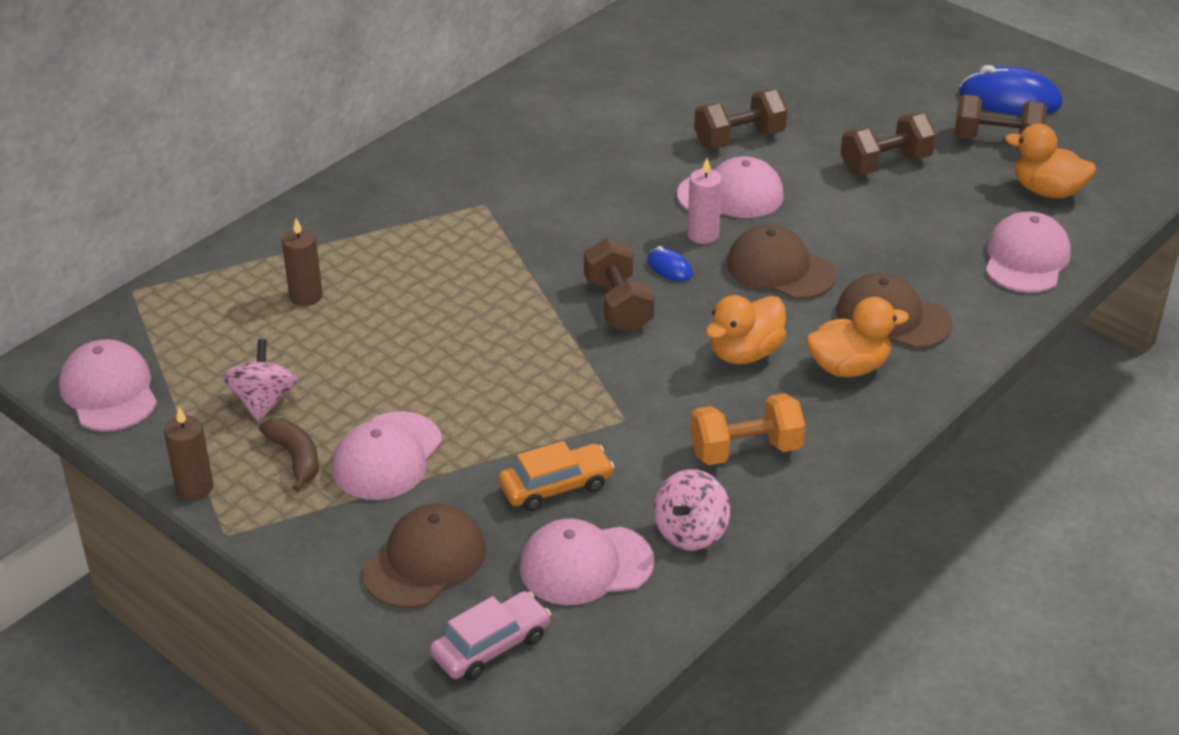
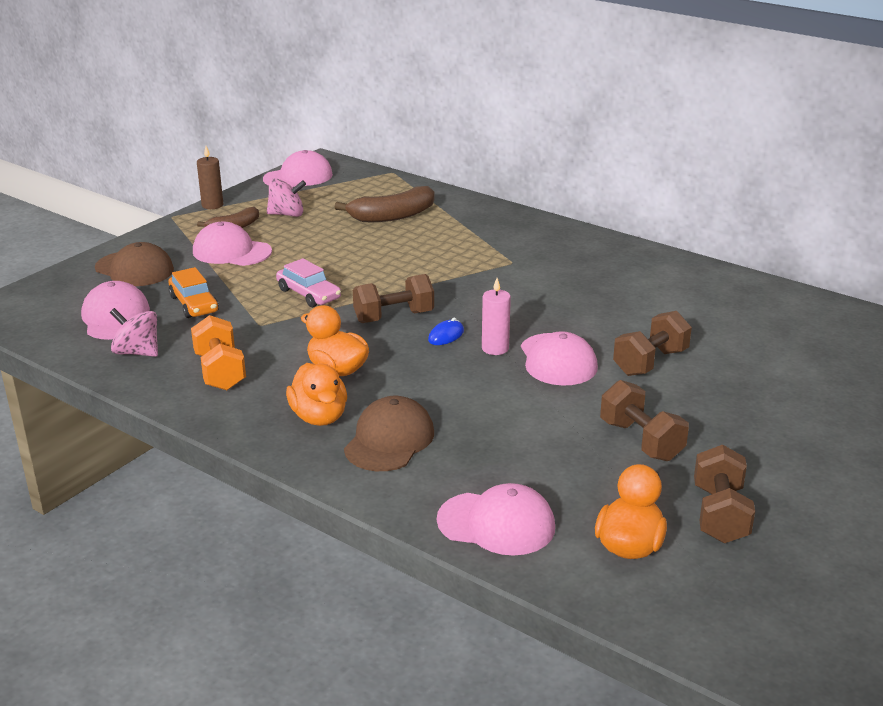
camera: 85 degrees right, 10 degrees down
(306, 296) = (392, 216): brown candle -> brown banana
(491, 646) = (56, 292): pink car -> pink car (309, 294)
(739, 139) = (650, 362): brown dumbbell -> brown dumbbell turned 75 degrees clockwise
(780, 269) = (453, 384): brown cap -> none
(1010, 99) = (815, 529): blue mouse -> none

